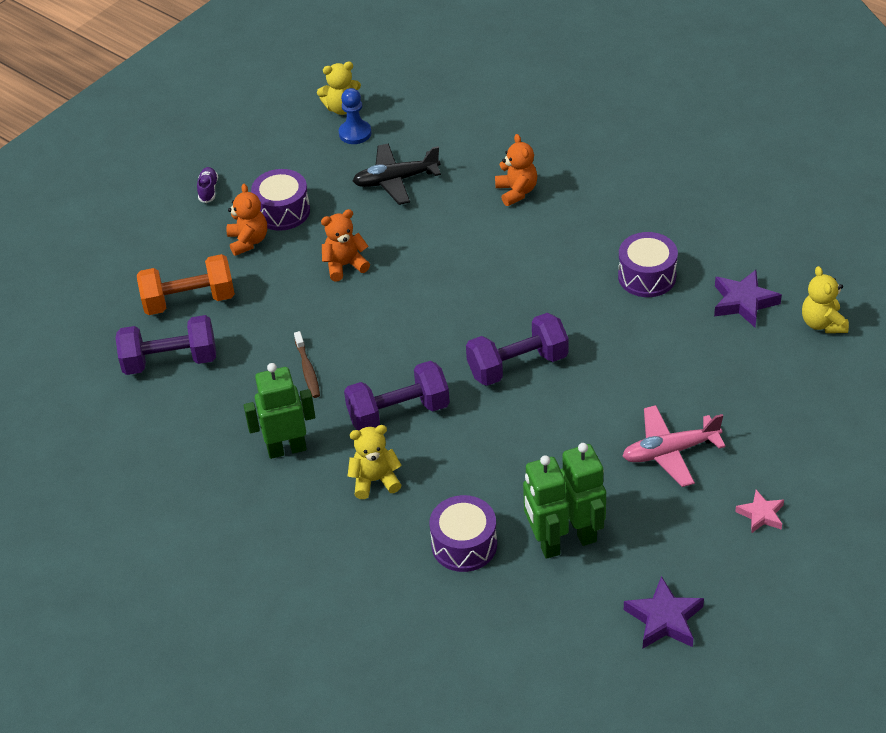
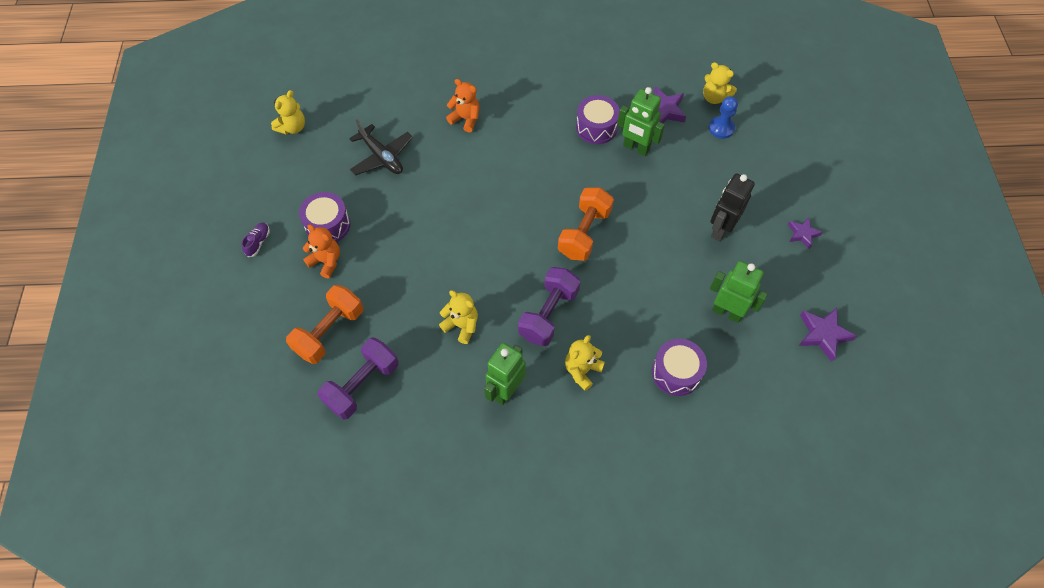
camera: 45 degrees left, 15 degrees up
(208, 190) = (258, 242): purple shoe -> purple shoe turned 60 degrees clockwise
(307, 370) = (461, 325): brown toothbrush -> yellow teddy bear
(345, 265) = (410, 236): orange teddy bear -> none
(355, 133) = (320, 140): blue pawn -> blue pawn (721, 128)
(396, 180) = (382, 157): black plane -> black plane turned 75 degrees counterclockwise
(517, 365) = (584, 233): purple dumbbell -> orange dumbbell
(545, 542) = (716, 335): green robot -> green robot (636, 148)
(670, 452) = (720, 229): pink plane -> black robot
(761, 514) = (802, 234): pink star -> purple star

